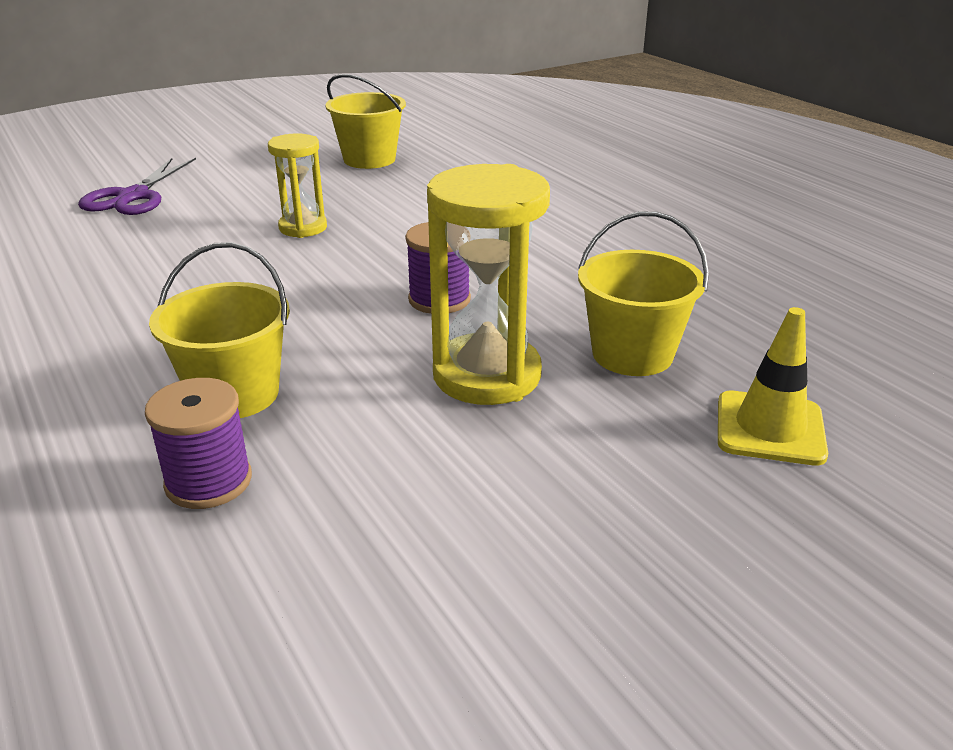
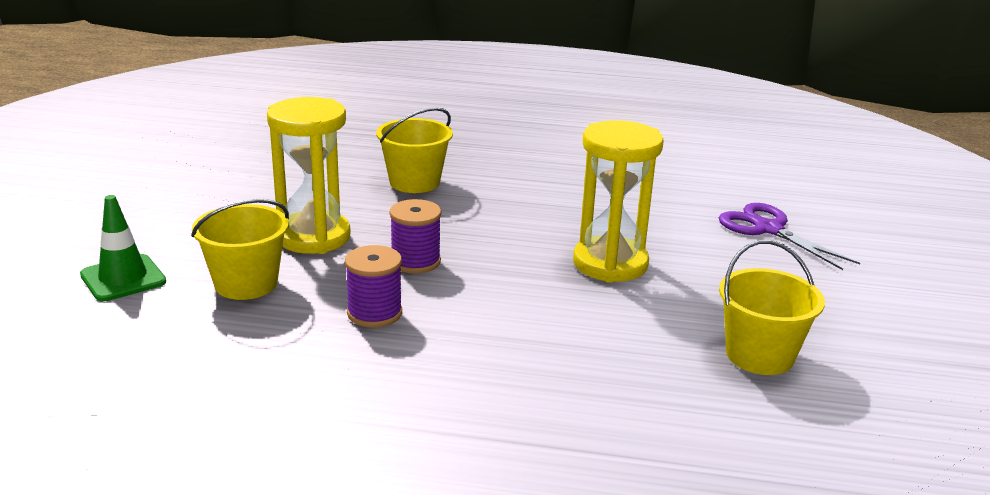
camera: 130 degrees right, 5 degrees down
(208, 481) = (358, 161): purple spool -> purple spool (374, 313)
(303, 228) = (610, 264): yellow hourglass -> yellow hourglass, size x1.68
(770, 428) = (123, 278): yellow traffic cone -> green traffic cone

